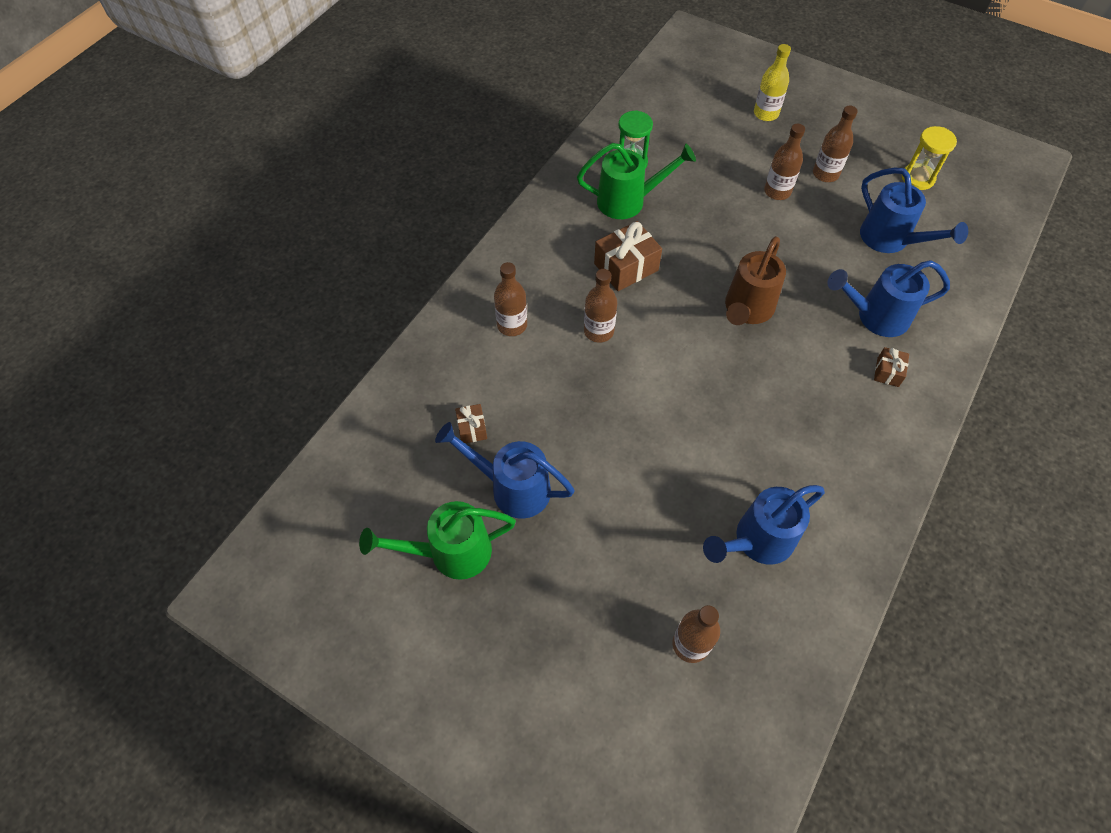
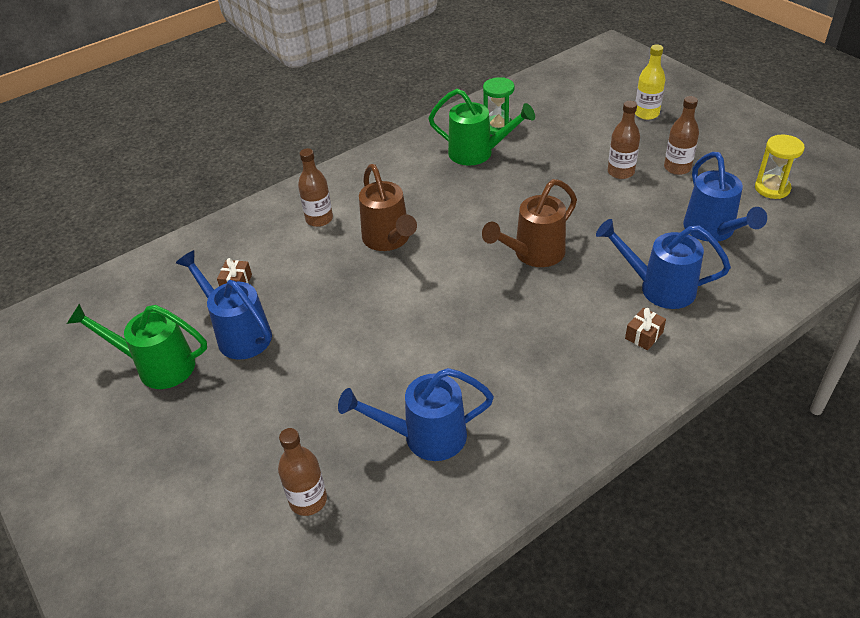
camera: 25 degrees right, 15 degrees down
(598, 331) = (388, 240): brown bottle -> brown watering can
(626, 267) = (444, 199): brown gift -> none

